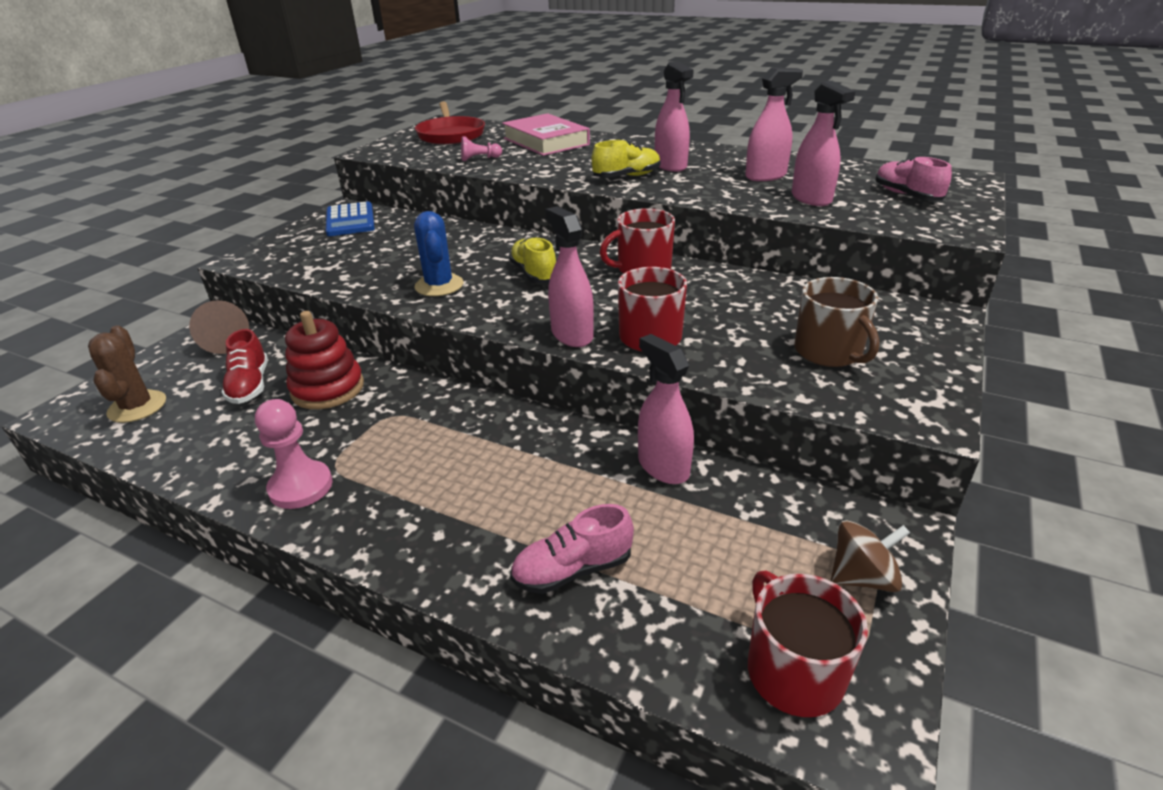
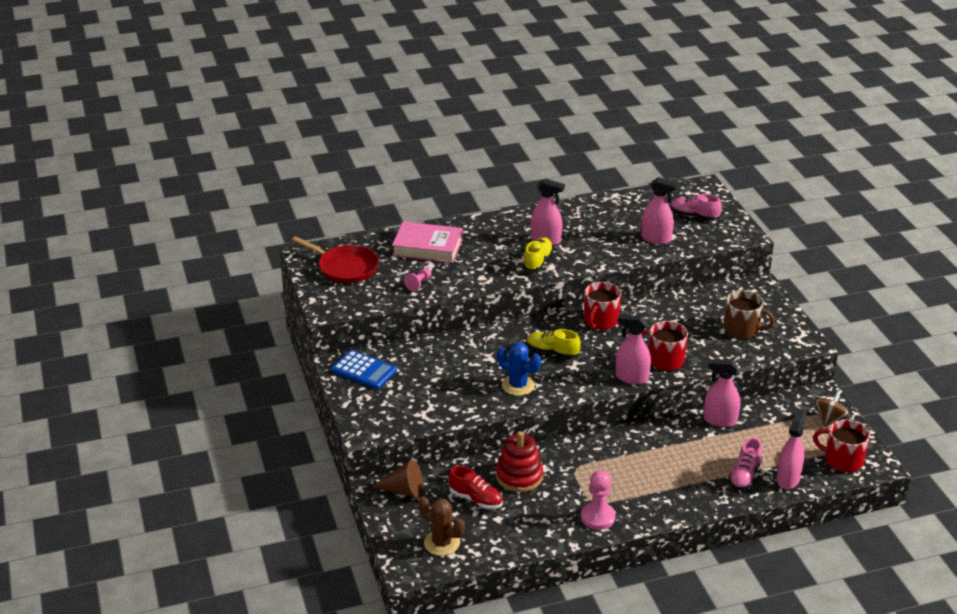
camera: 45 degrees left, 0 degrees up
(766, 176) = (609, 228): pink spray bottle -> pink spray bottle (788, 479)

